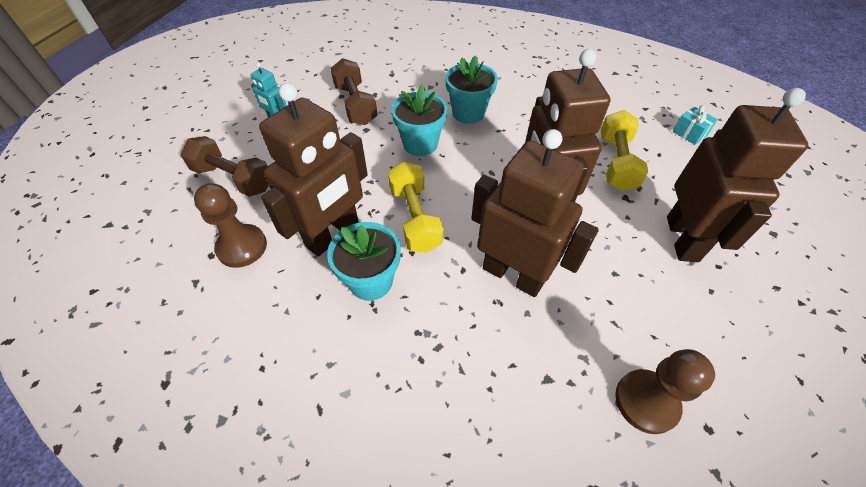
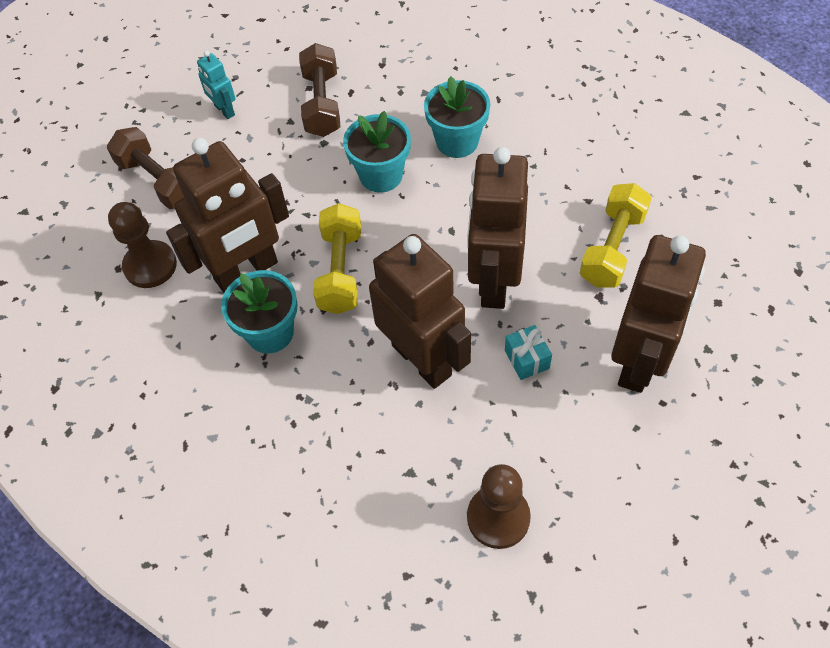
camera: 20 degrees right, 5 degrees up
(689, 133) = (734, 226): turquoise gift -> turquoise gift (526, 359)

